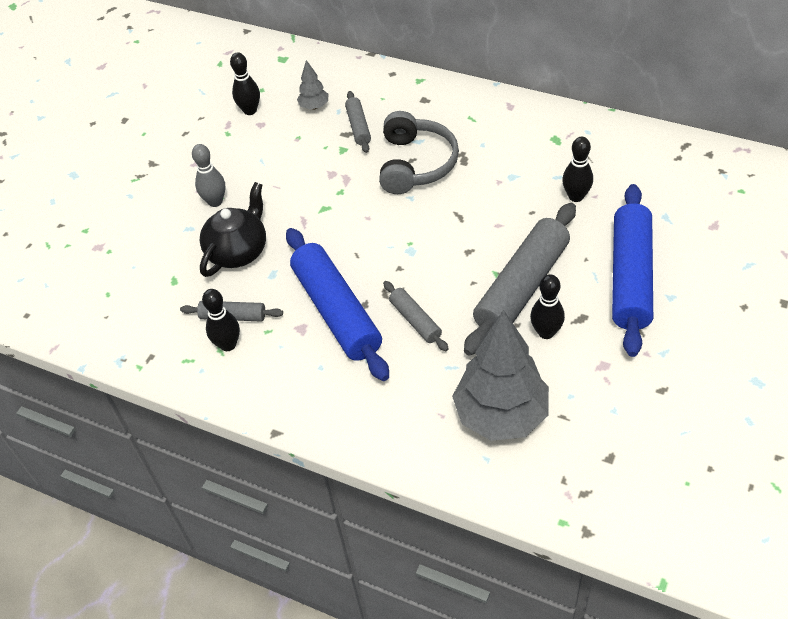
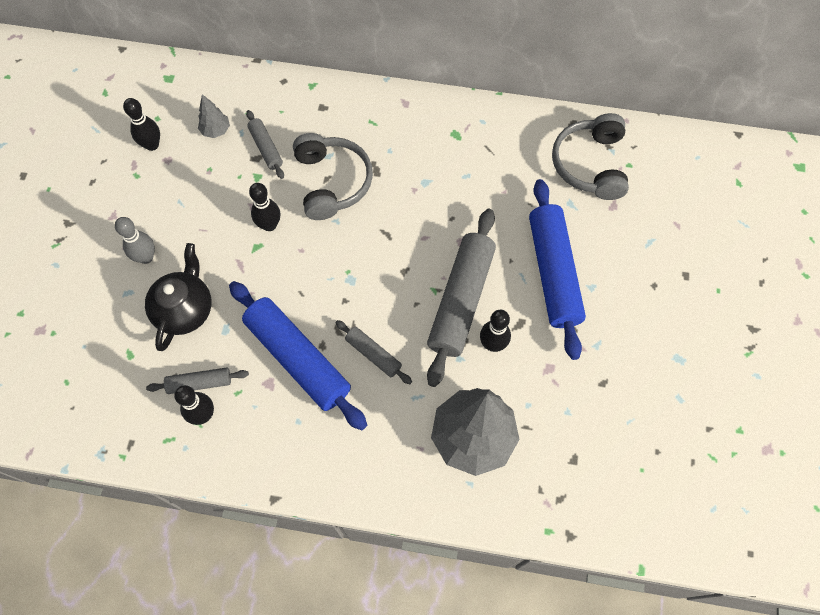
camera: 20 degrees left, 15 degrees up
(576, 196) = (487, 195): black bowling pin -> black bowling pin (269, 225)
(696, 184) = (590, 164): none -> grey headphones

